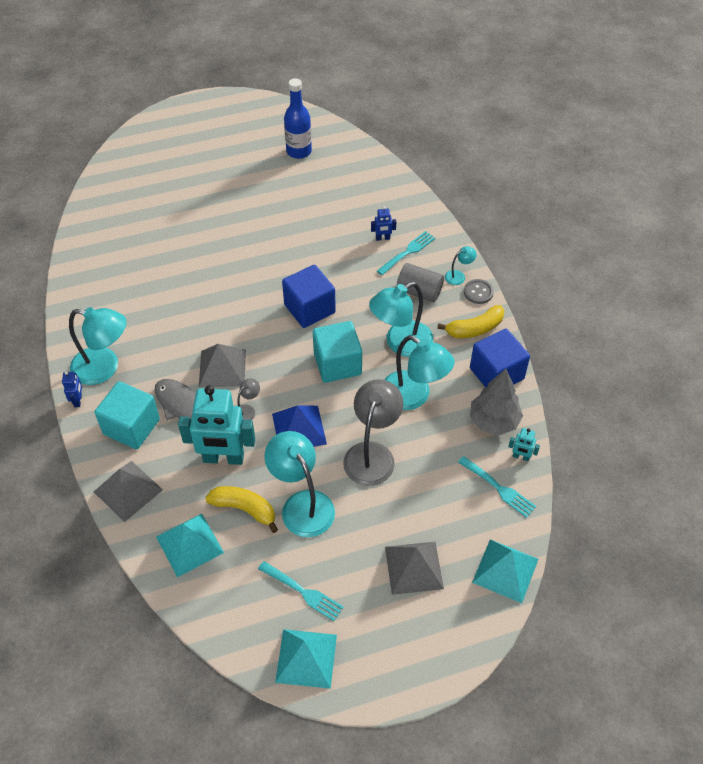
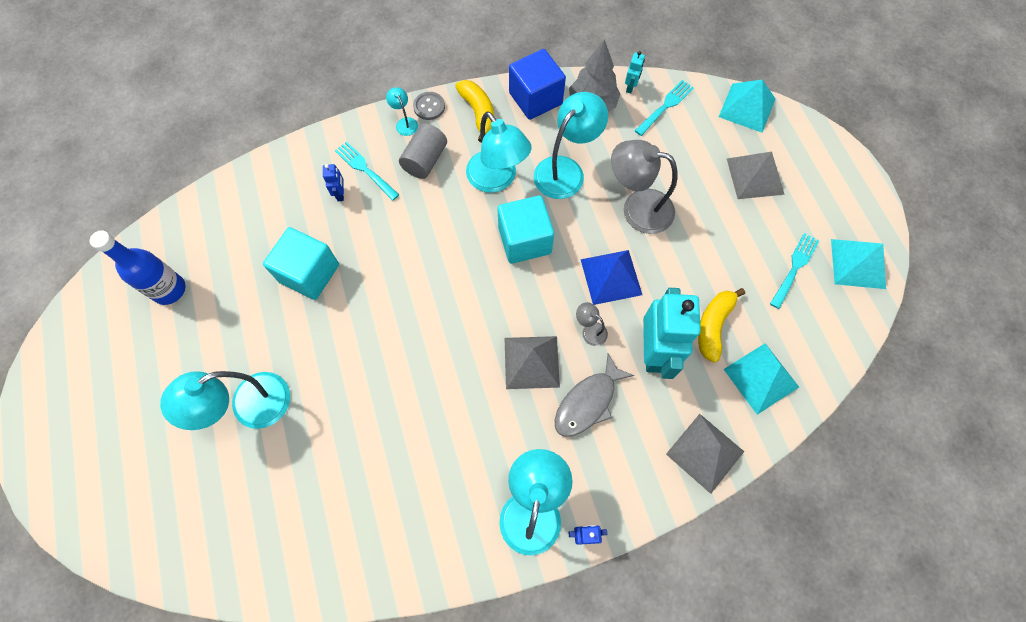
camera: 90 degrees left, 15 degrees up
(131, 427) = (619, 460): turquoise cube -> turquoise cube (309, 273)
(302, 504) = (701, 271): turquoise lamp -> turquoise lamp (249, 407)
(309, 309) = (445, 270): blue cube -> none

